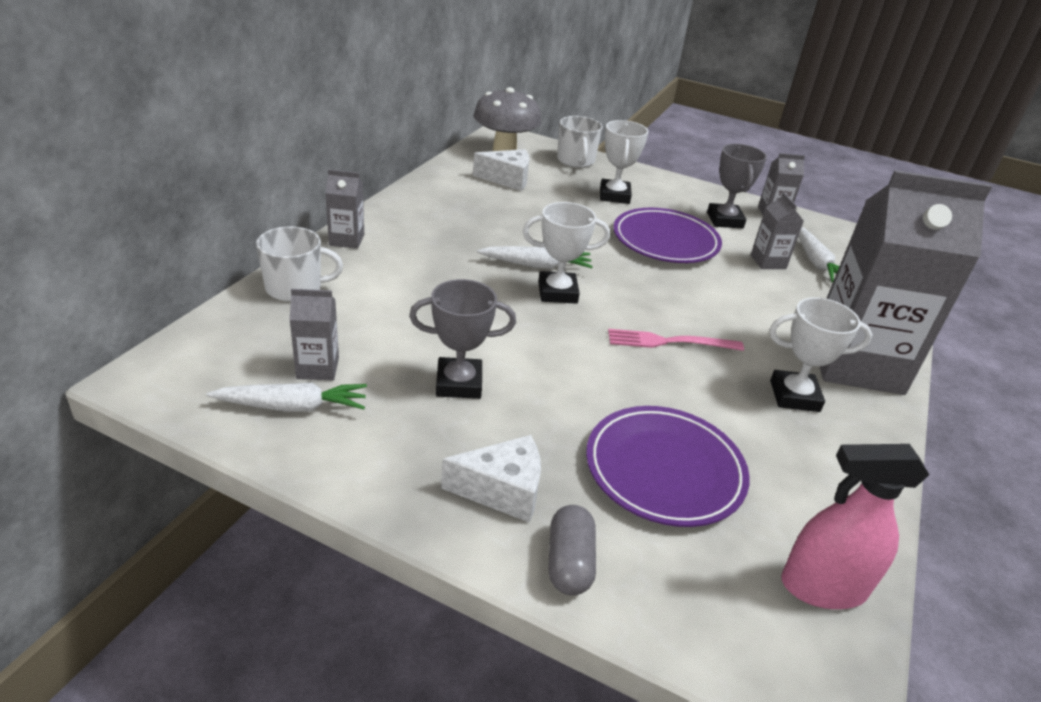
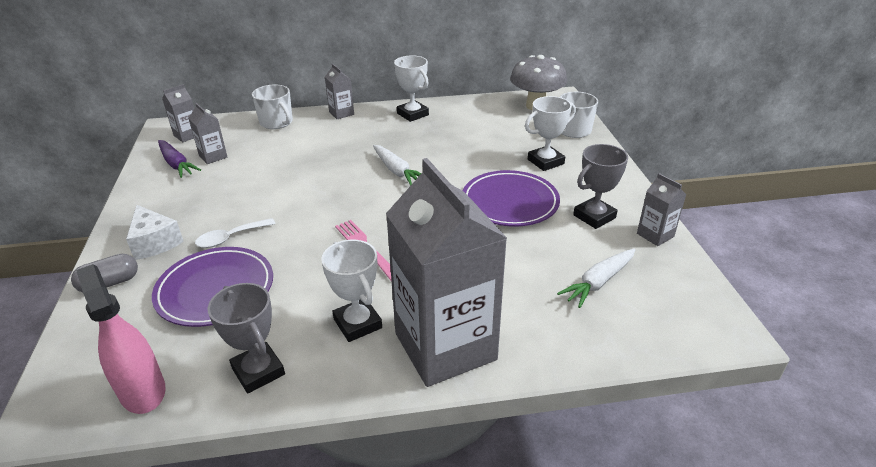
camera: 60 degrees right, 0 degrees up
(293, 406) = (176, 164): white carrot -> purple carrot
(459, 383) = (238, 195): grey trophy -> grey trophy (258, 371)
(507, 179) = (496, 122): white cheese -> none
(557, 292) = (373, 189): white trophy -> white trophy (412, 114)
(558, 423) = (230, 238): none -> white spoon
(768, 262) = (555, 257): grey carton -> grey carton (187, 135)

